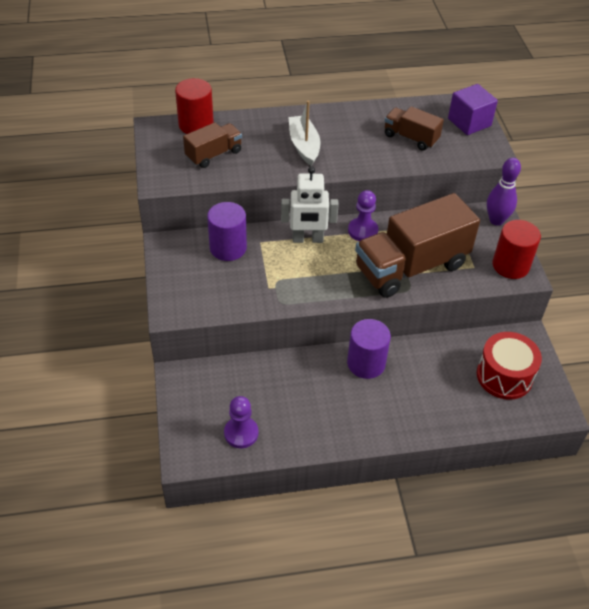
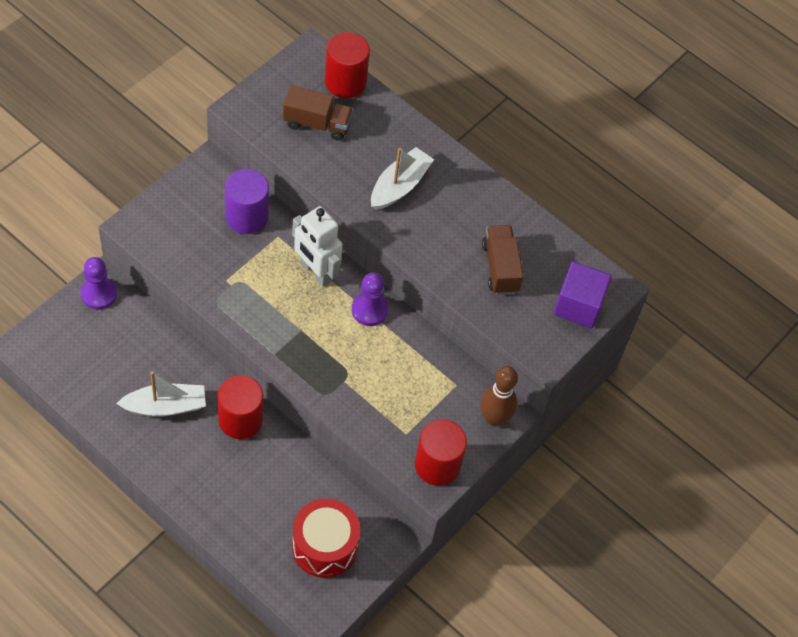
camera: 45 degrees right, 10 degrees up
(241, 433) = (81, 370): purple pawn -> purple pawn (99, 294)
(317, 400) = (165, 406): none -> white boat
(366, 363) = (240, 420): purple cylinder -> red cylinder
(411, 267) = (357, 379): brown truck -> none
(496, 220) = (494, 418): purple bowling pin -> brown bowling pin

